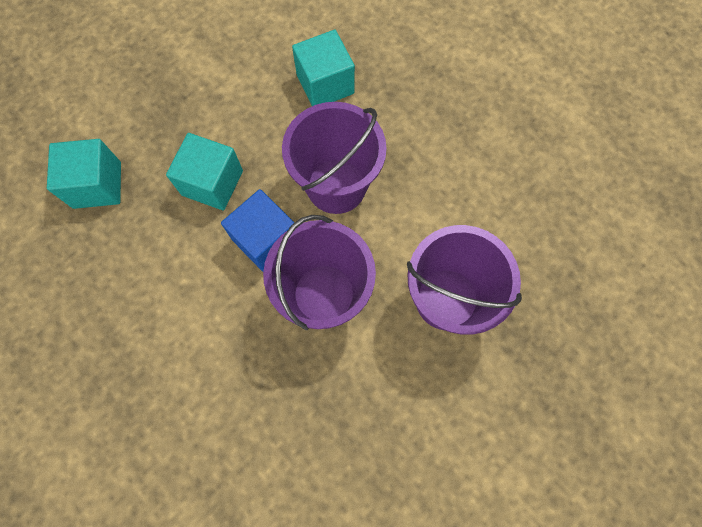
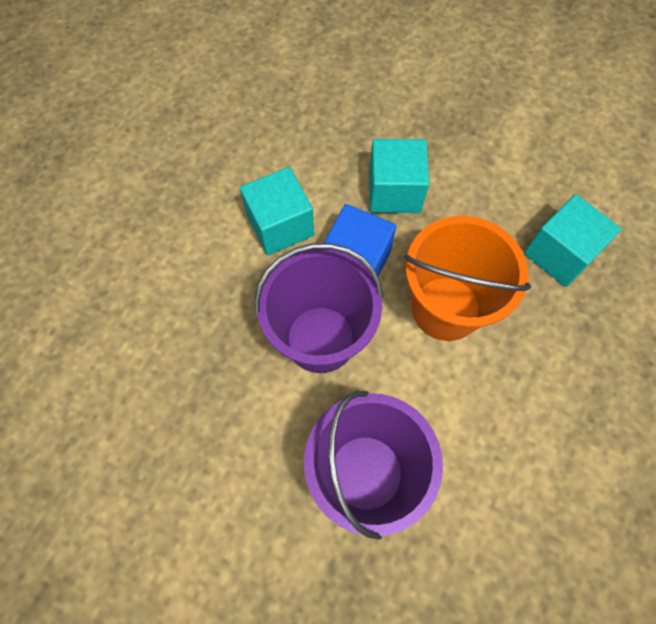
camera: 70 degrees right, 5 degrees down
(97, 185) = (349, 100): turquoise cube -> turquoise cube (280, 225)
(336, 186) = (445, 308): purple bucket -> orange bucket

